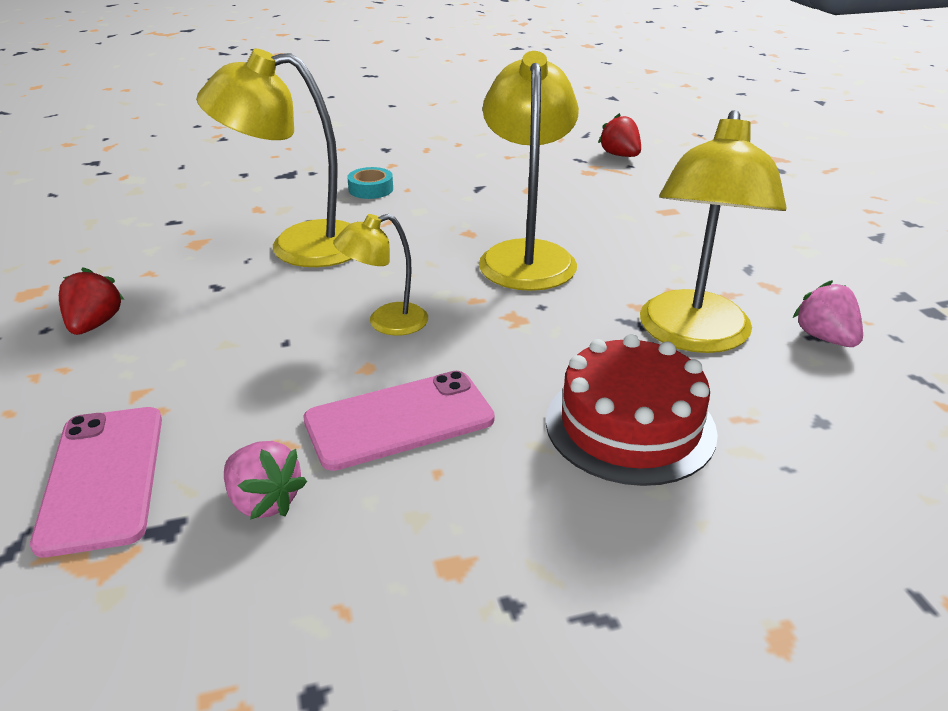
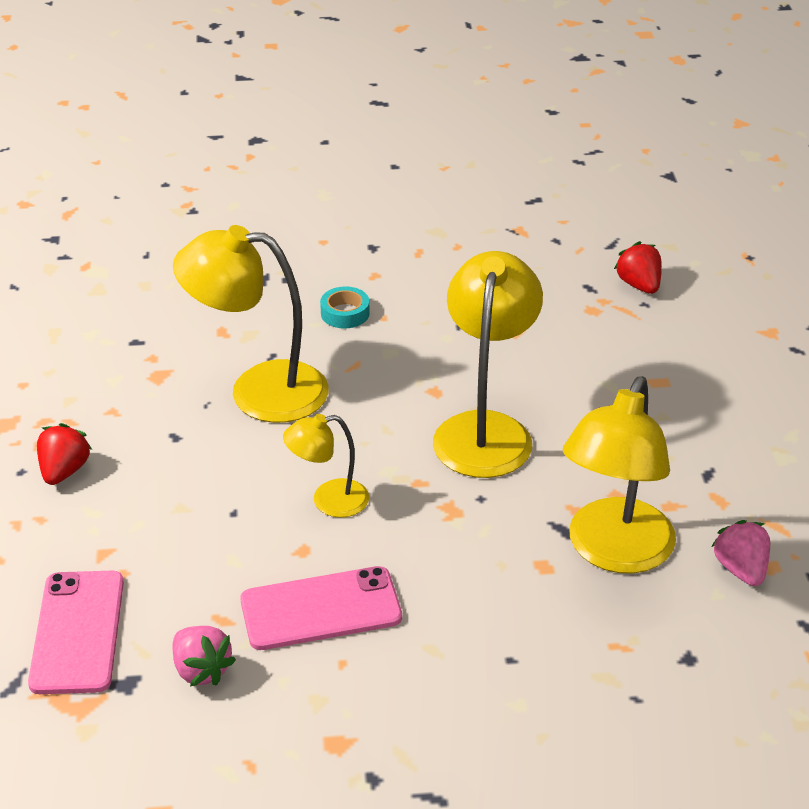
camera: 10 degrees right, 5 degrees up
(630, 425) = (517, 640): red cake -> none

